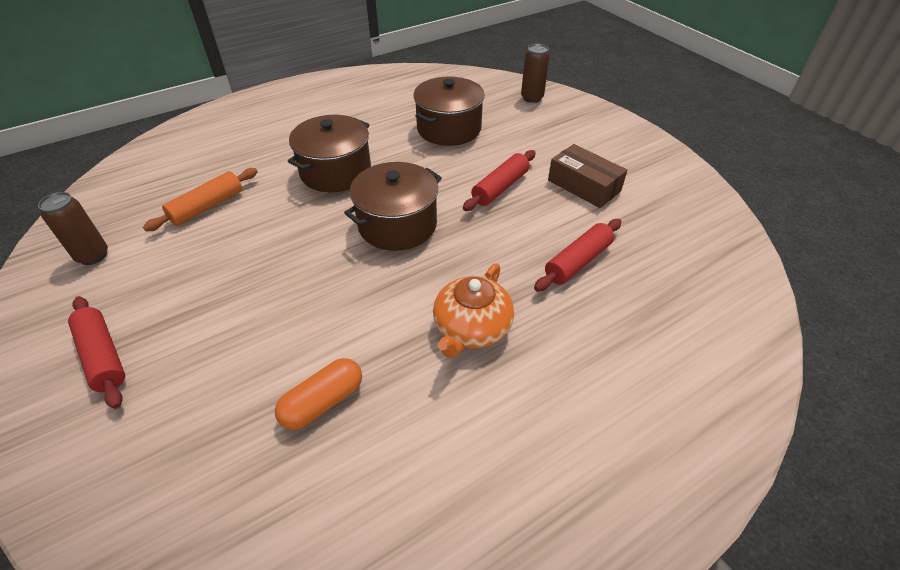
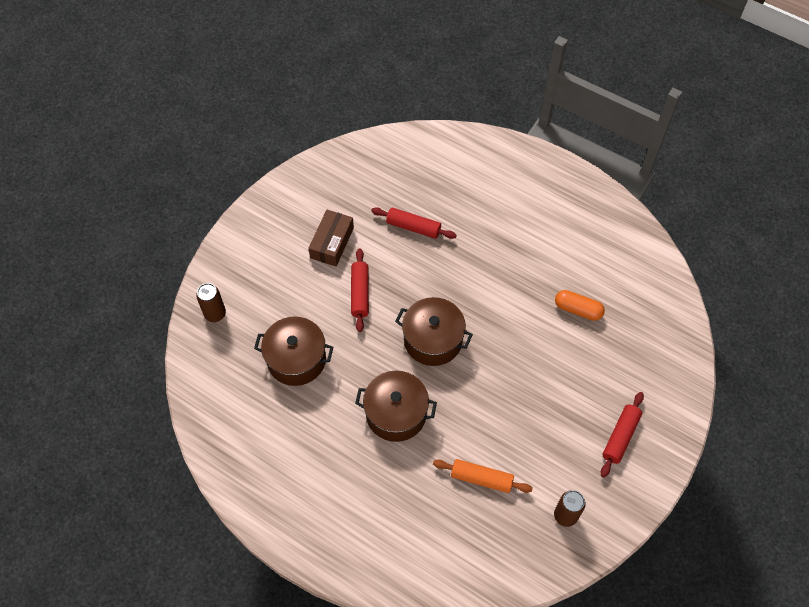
camera: 115 degrees left, 15 degrees up
(471, 328) = (495, 263): orange teapot -> none
(500, 187) = (360, 293): red rolling pin -> red rolling pin turned 75 degrees clockwise

